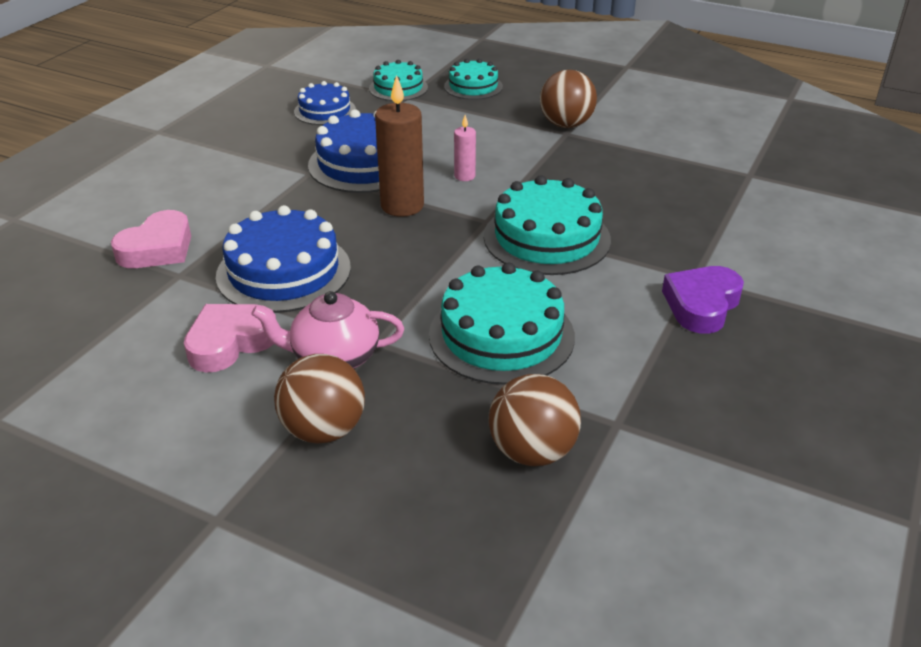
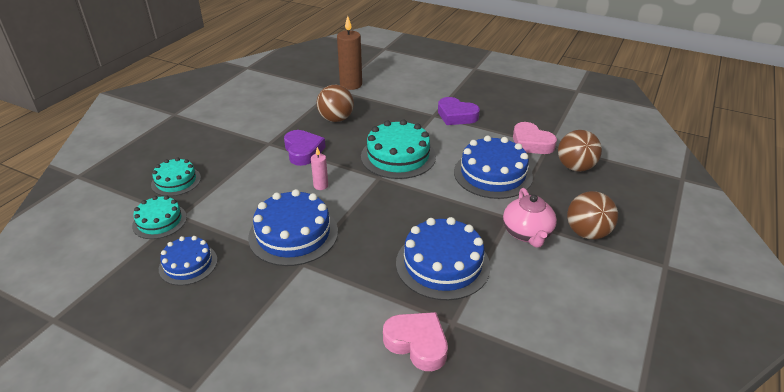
camera: 90 degrees left, 0 degrees up
(230, 342) = (525, 281): pink heart -> pink heart (531, 143)
(402, 206) = (358, 213): brown candle -> brown candle (351, 85)
(501, 335) = (493, 174): turquoise cake -> blue cake
(549, 159) = (303, 151): none -> purple heart
(566, 125) = (256, 143): brown ball -> brown ball (336, 119)

